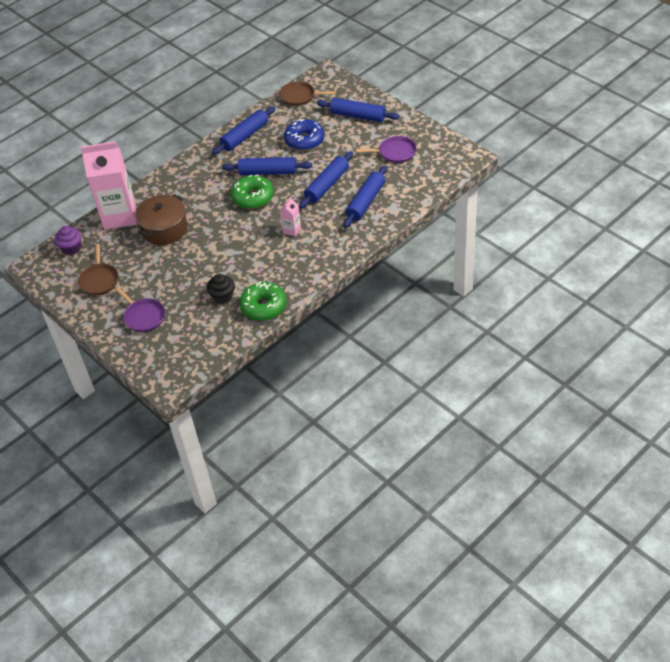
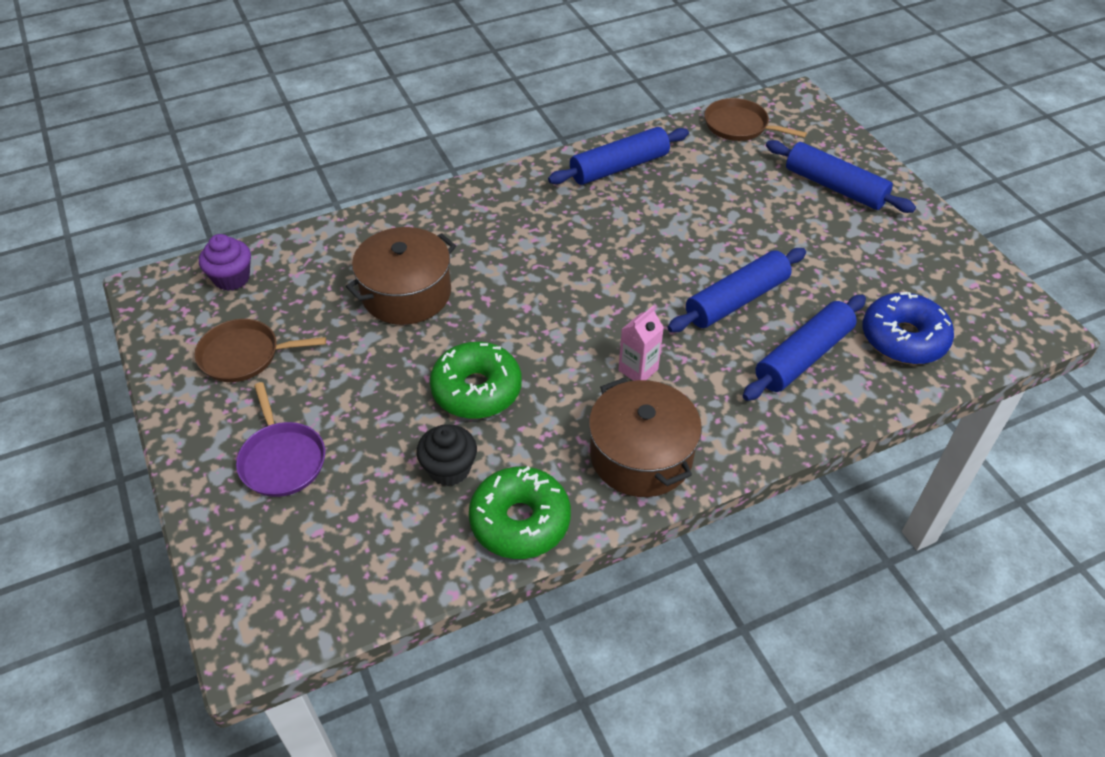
camera: 15 degrees right, 0 degrees up
(99, 280) = (244, 355): brown pan -> brown pan turned 75 degrees clockwise
(119, 216) = (342, 245): pink carton -> none
(253, 197) = (589, 282): green donut -> green donut (476, 390)
(268, 172) = (634, 243): blue rolling pin -> none
(304, 140) = (722, 204): blue donut -> blue donut (903, 338)
(307, 265) = (641, 455): none -> brown pot
(395, 152) = (888, 274): purple pan -> none

